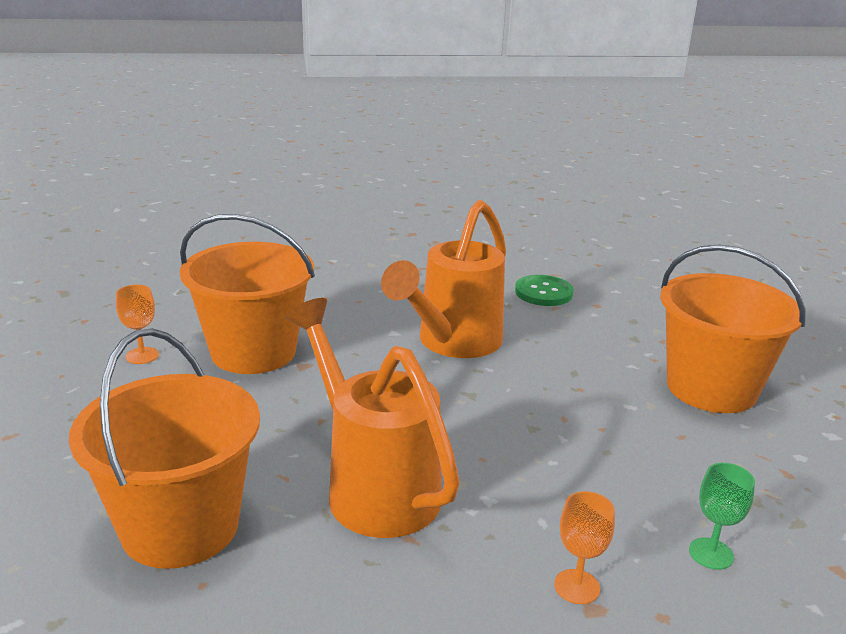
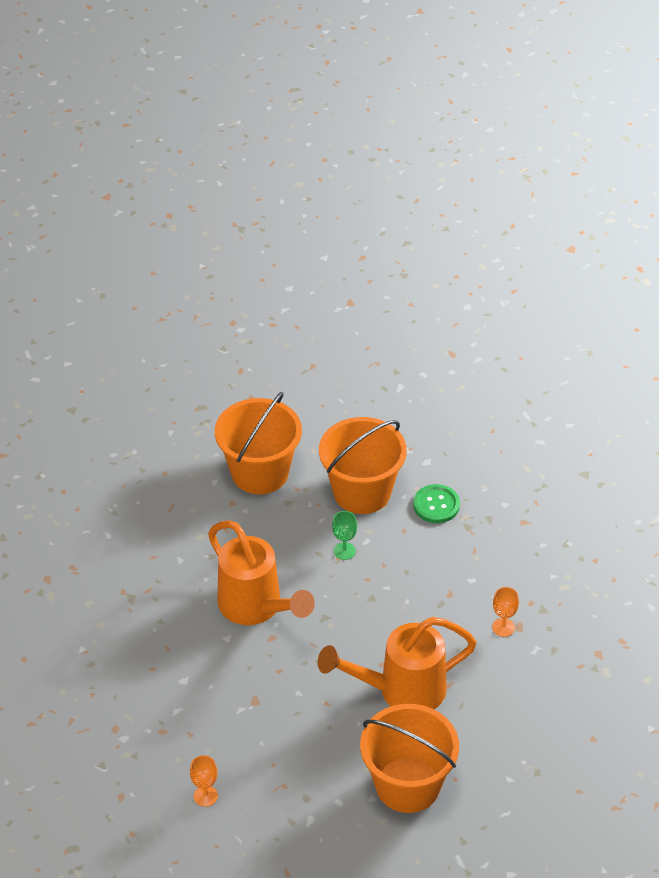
camera: 70 degrees left, 20 degrees up
(253, 352) = (225, 727): orange bucket -> orange bucket (260, 472)
(543, 292) = (200, 527): green button -> green button (436, 505)
(711, 553) = (499, 565): green goblet -> green goblet (344, 551)

